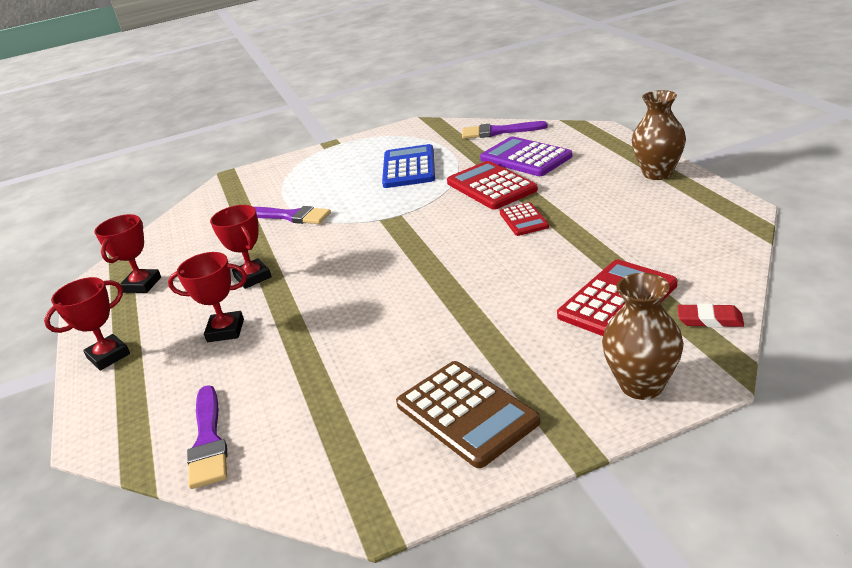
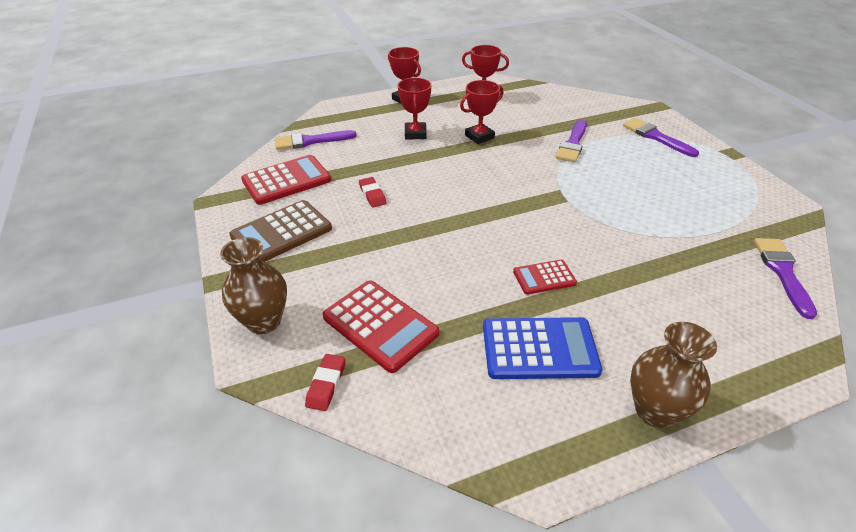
camera: 85 degrees right, 10 degrees up
(291, 174) = (655, 137): none -> purple brush
(378, 345) = (372, 194): none -> red eraser
(409, 167) = (672, 204): blue calculator -> blue calculator (539, 349)
(491, 186) = (623, 259): red calculator -> red calculator (286, 180)
(525, 158) = (701, 290): purple calculator -> none

